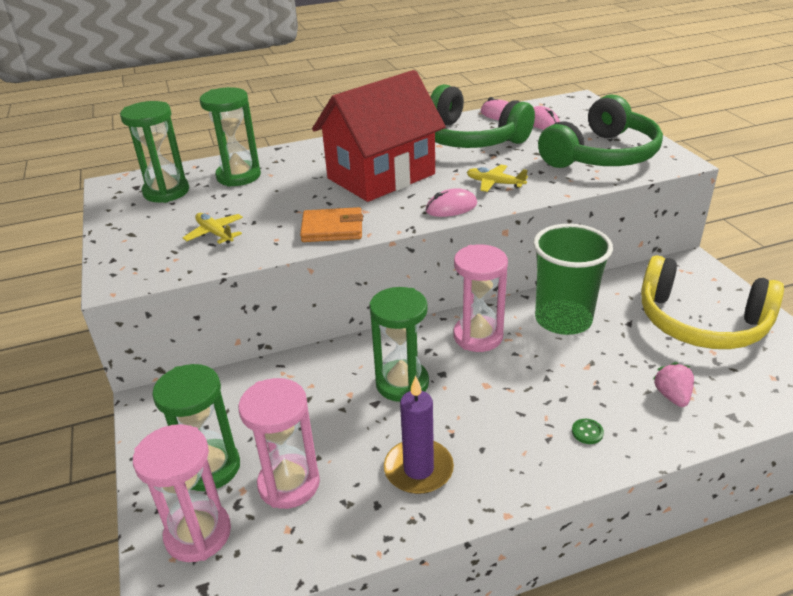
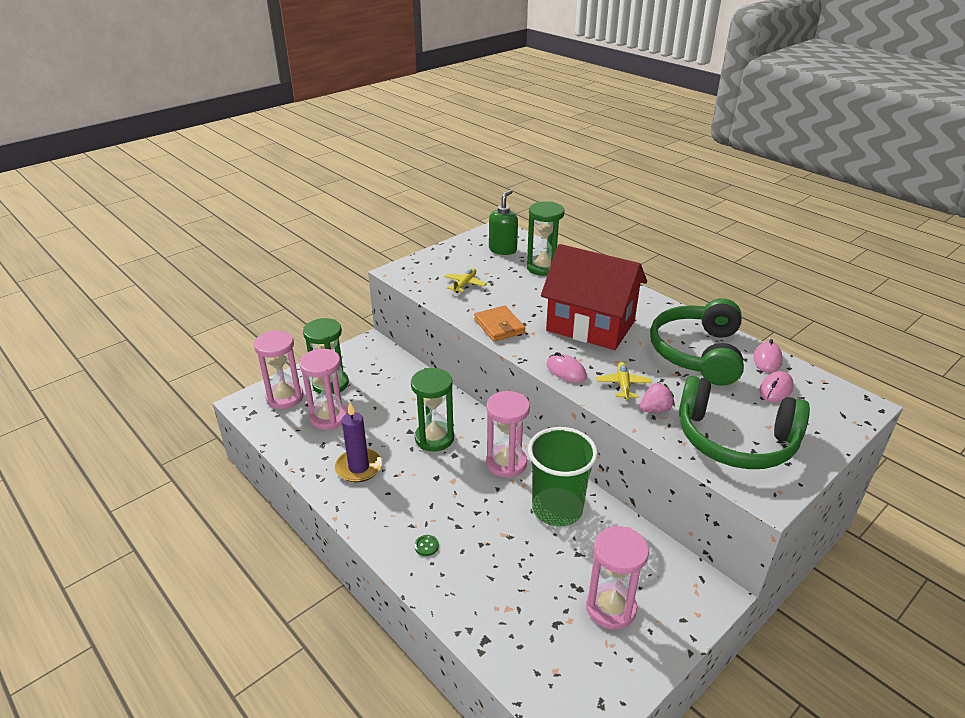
camera: 65 degrees right, 0 degrees up
(166, 192) = (503, 250): green hourglass -> green soap dispenser
(672, 396) = (492, 594): pink strawberry -> pink strawberry (655, 409)
(701, 322) = (611, 608): yellow headphones -> pink hourglass

